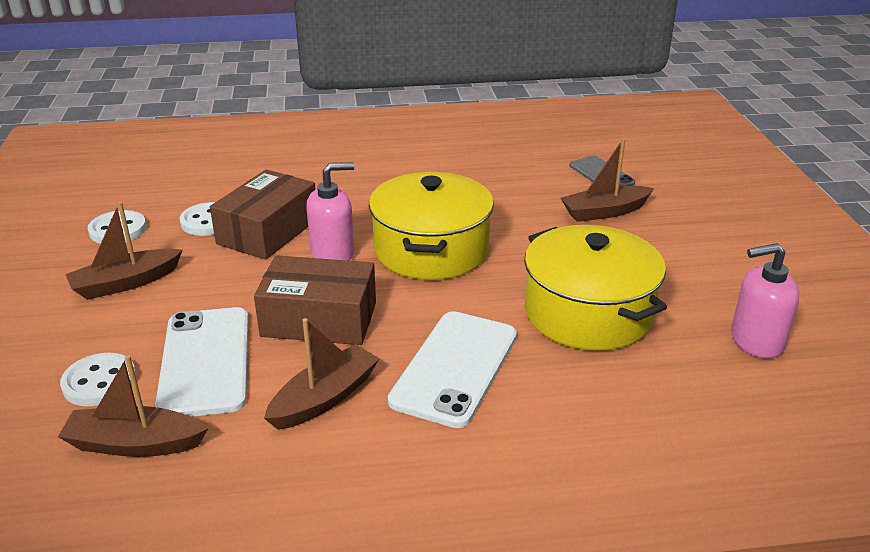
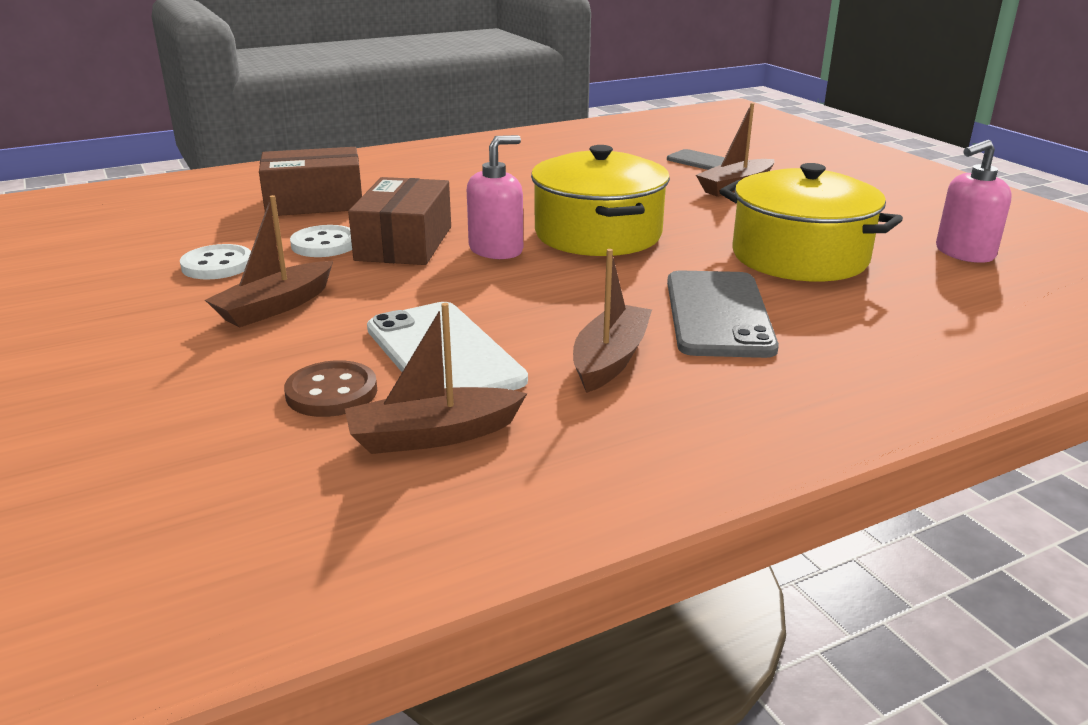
camera: 20 degrees left, 5 degrees down
(99, 382) = (331, 392): white button -> brown button
(319, 319) = (537, 301): brown box -> brown box (314, 202)
(455, 367) = (718, 314): white phone -> grey phone

